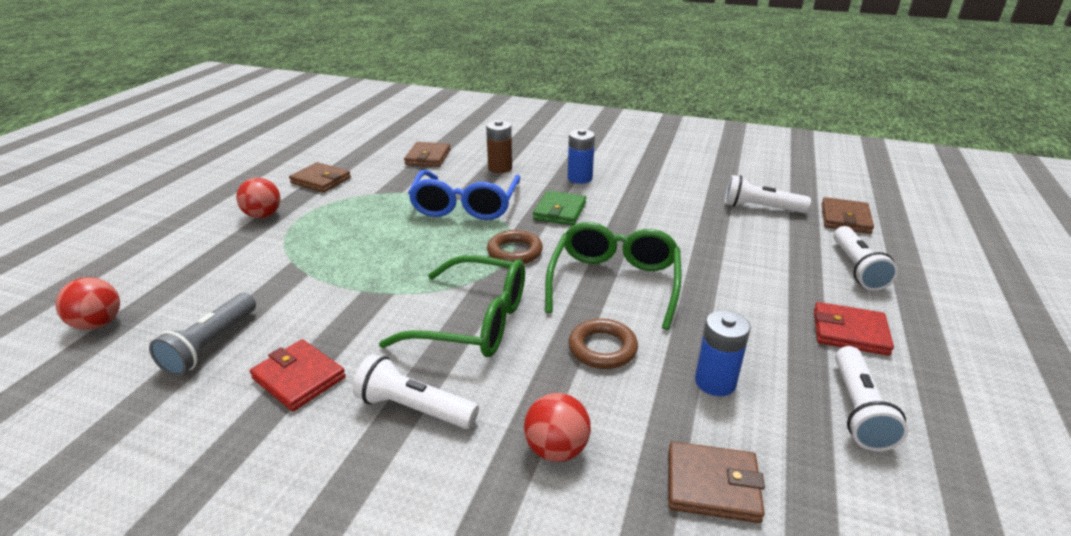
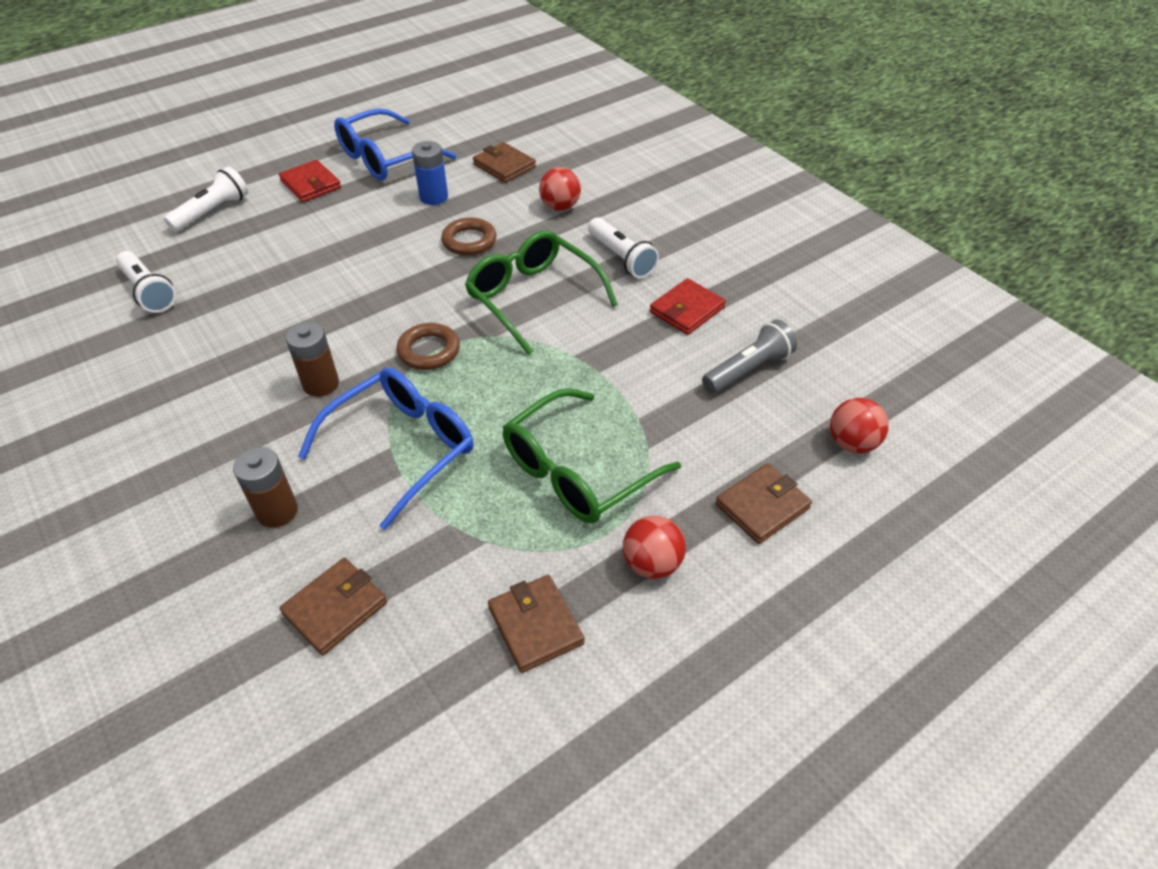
camera: 145 degrees left, 15 degrees up
(299, 378) = (687, 310): red wallet -> red wallet turned 60 degrees clockwise
(560, 211) = (321, 384): green wallet -> brown battery
(579, 178) = (221, 430): blue battery -> none
(614, 283) = (393, 280): green glasses -> green glasses (578, 470)
(845, 219) = (116, 248): brown wallet -> brown wallet (762, 506)
(858, 410) = (386, 158): white flashlight -> blue glasses

